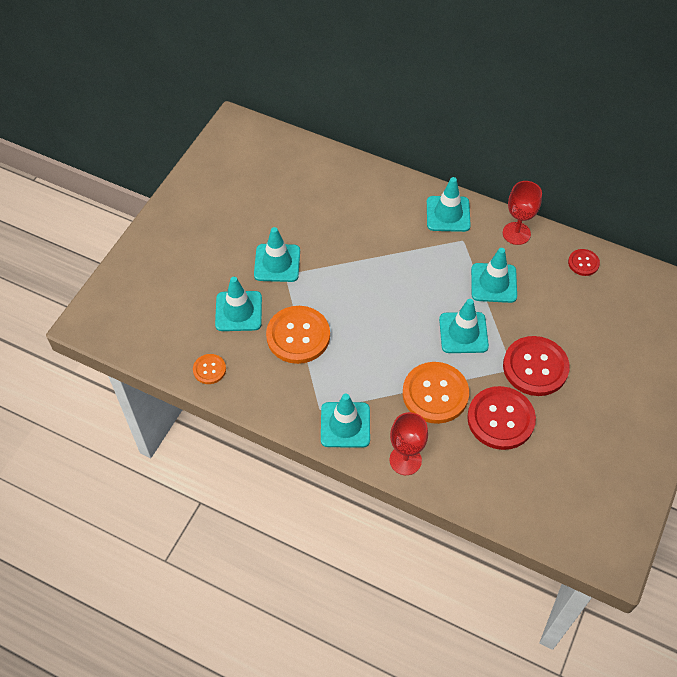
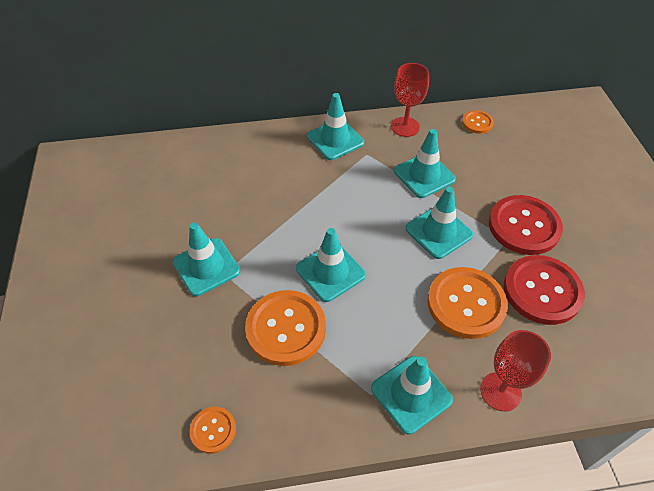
camera: 35 degrees left, 5 degrees down
(238, 311) = (200, 341): turquoise traffic cone -> turquoise traffic cone (330, 272)
(583, 263) = (477, 123): red button -> orange button

